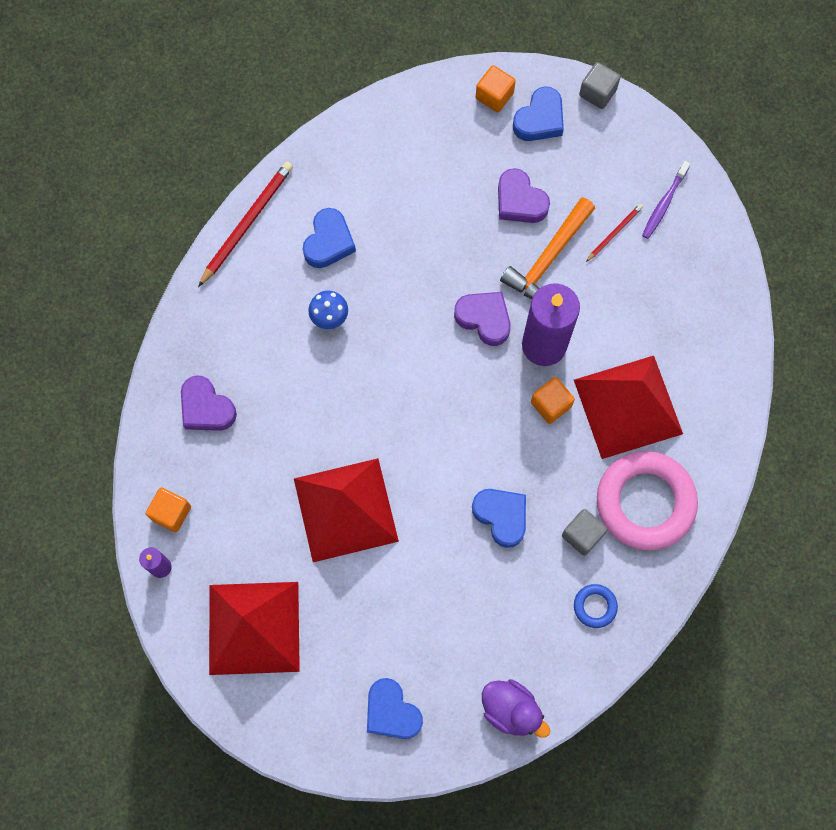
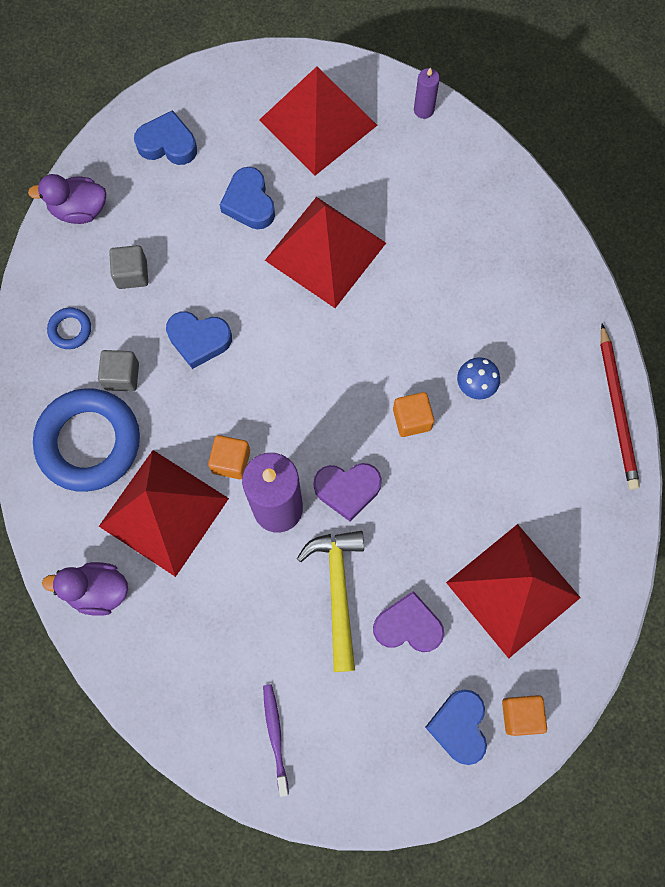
camera: 140 degrees right, 0 degrees up
(171, 513) = (453, 150): orange cube -> orange cube (412, 419)
(206, 408) = (501, 241): purple heart -> none
(328, 242) = (536, 449): blue heart -> blue heart (249, 203)
(430, 169) = (513, 590): none -> red pyramid
(548, 259) = (337, 591): orange hammer -> yellow hammer
(597, 92) = (429, 804): grey cube -> grey cube (132, 274)
(614, 233) = (298, 666): red pencil -> none
(645, 502) = (89, 442): pink ring -> blue ring
(716, 388) = (97, 591): none -> purple duck

